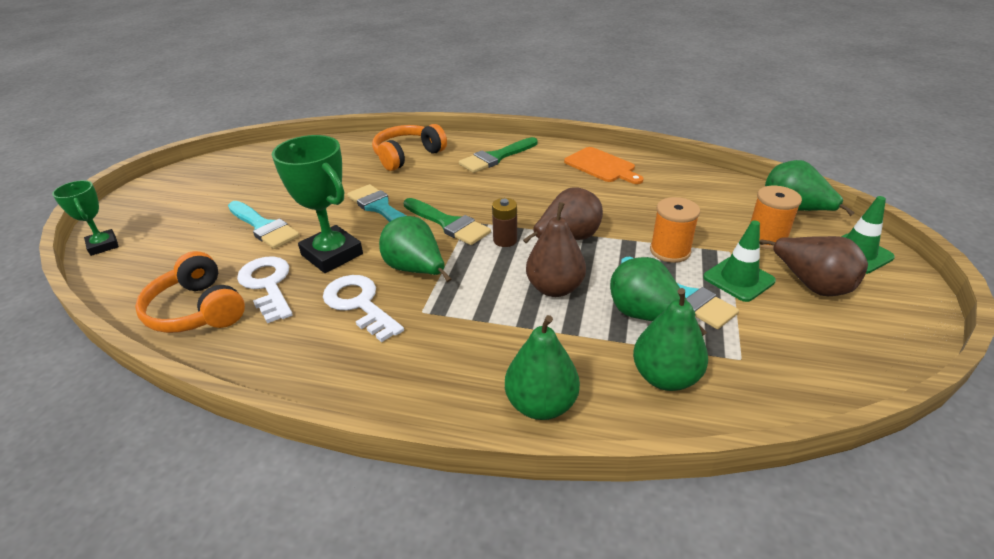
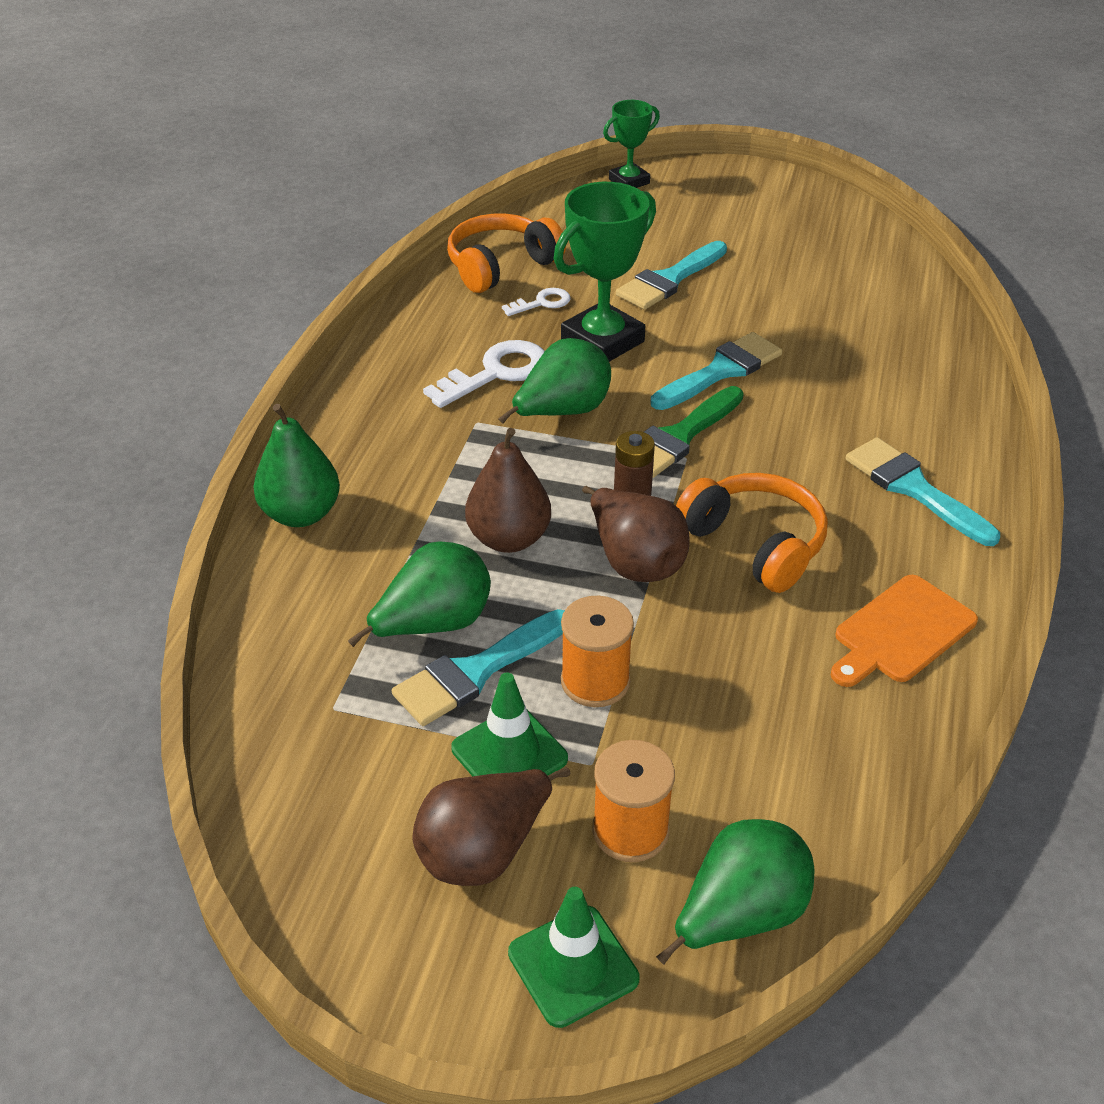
camera: 90 degrees right, 5 degrees up
(267, 285) = (542, 303): white key -> white key, size x0.56
(407, 156) = (901, 385): orange headphones -> orange headphones (755, 544)
(496, 157) = (914, 489): green brush -> turquoise brush
(665, 377) = (317, 624): green pear -> none

